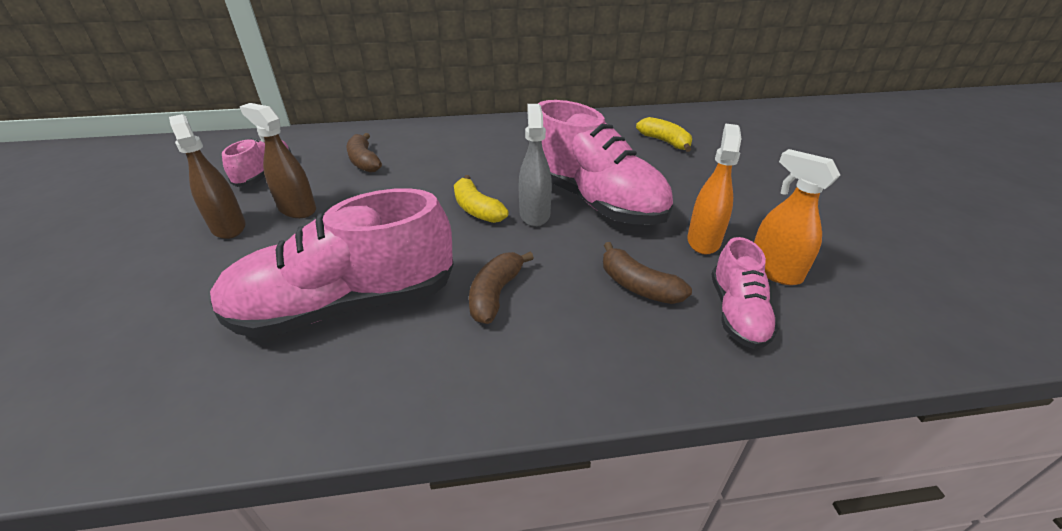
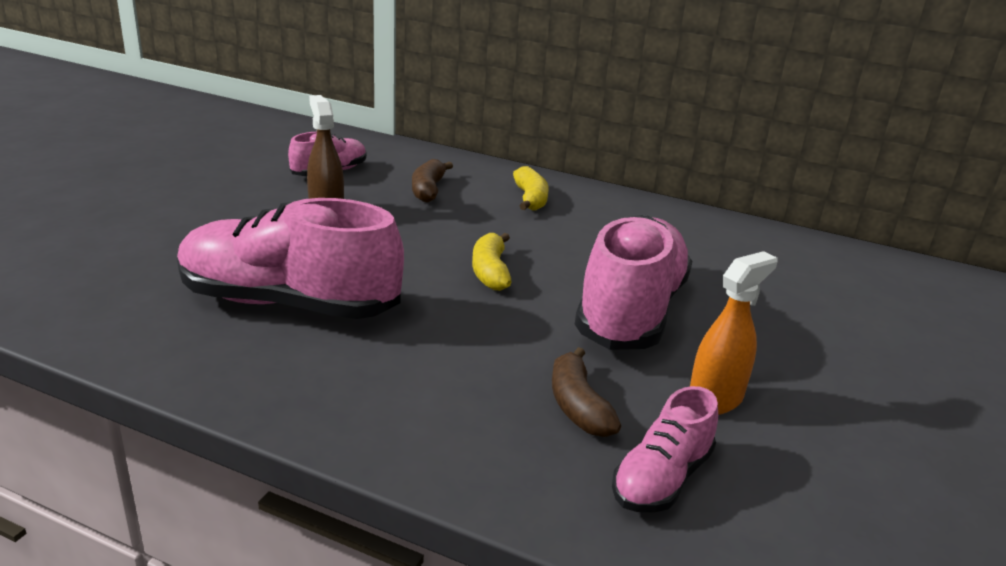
camera: 30 degrees right, 10 degrees down
(228, 227) = (259, 206): brown spray bottle -> none
(495, 294) = (423, 350): brown banana -> none
(534, 214) = (546, 299): grey spray bottle -> none
(594, 201) = (631, 311): pink shoe -> pink shoe turned 150 degrees counterclockwise
(665, 142) = (807, 284): yellow banana -> yellow banana (530, 199)
(774, 271) = (767, 465): orange spray bottle -> none

